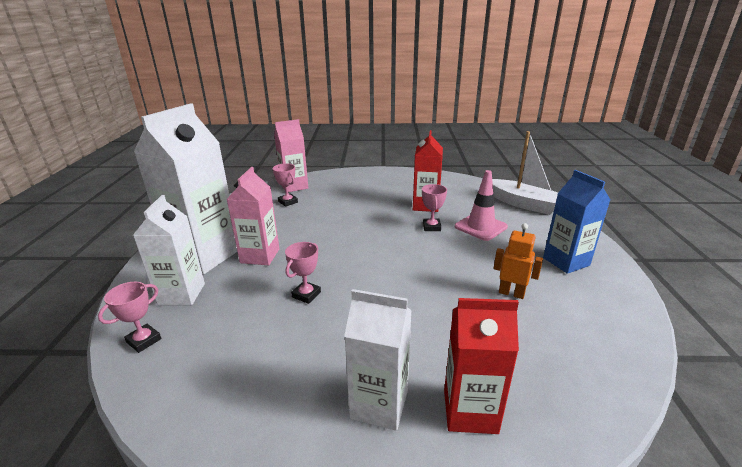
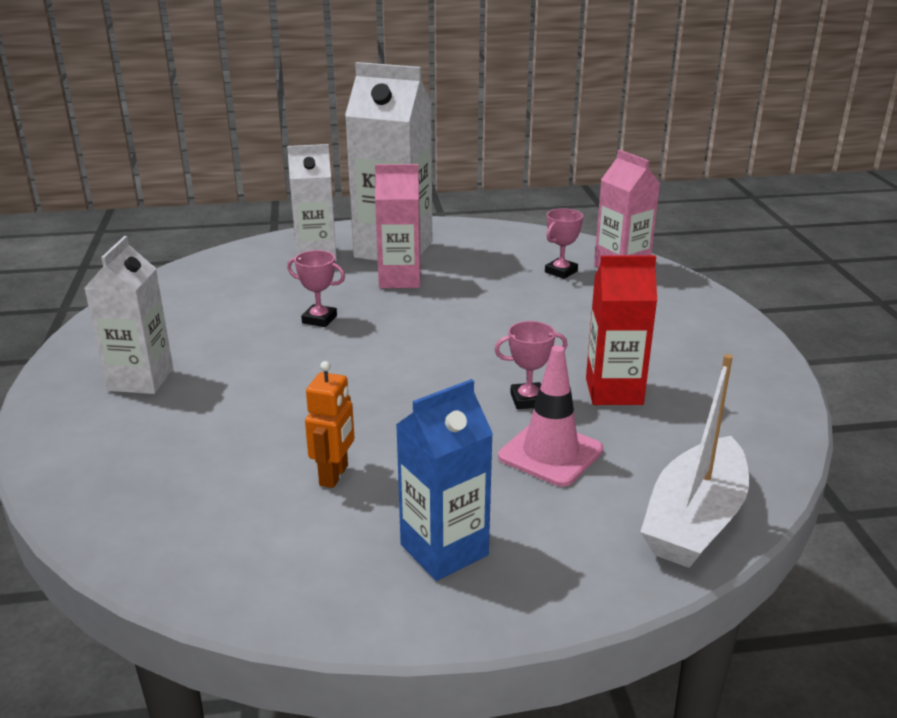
camera: 80 degrees right, 0 degrees up
(144, 340) = (244, 256): pink trophy -> none
(470, 411) = (119, 432): red carton -> none

